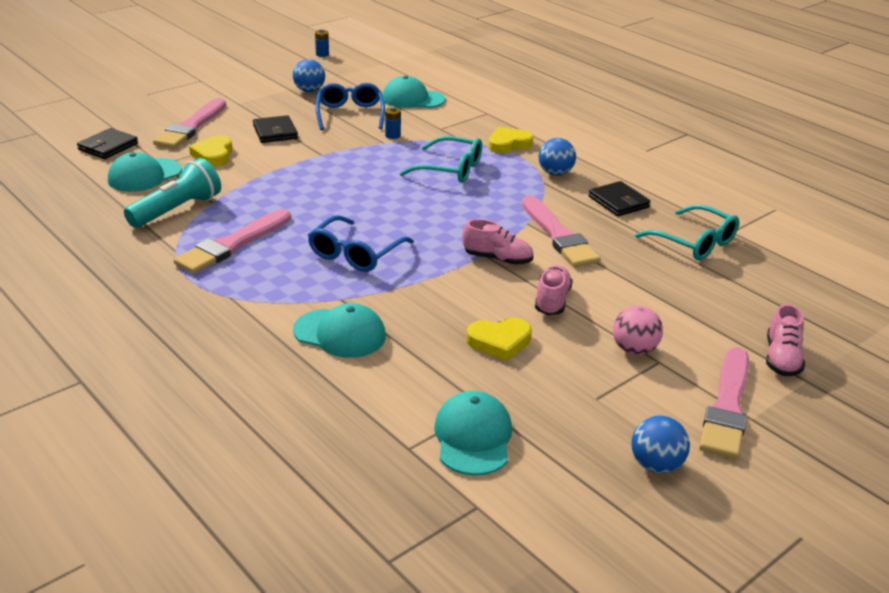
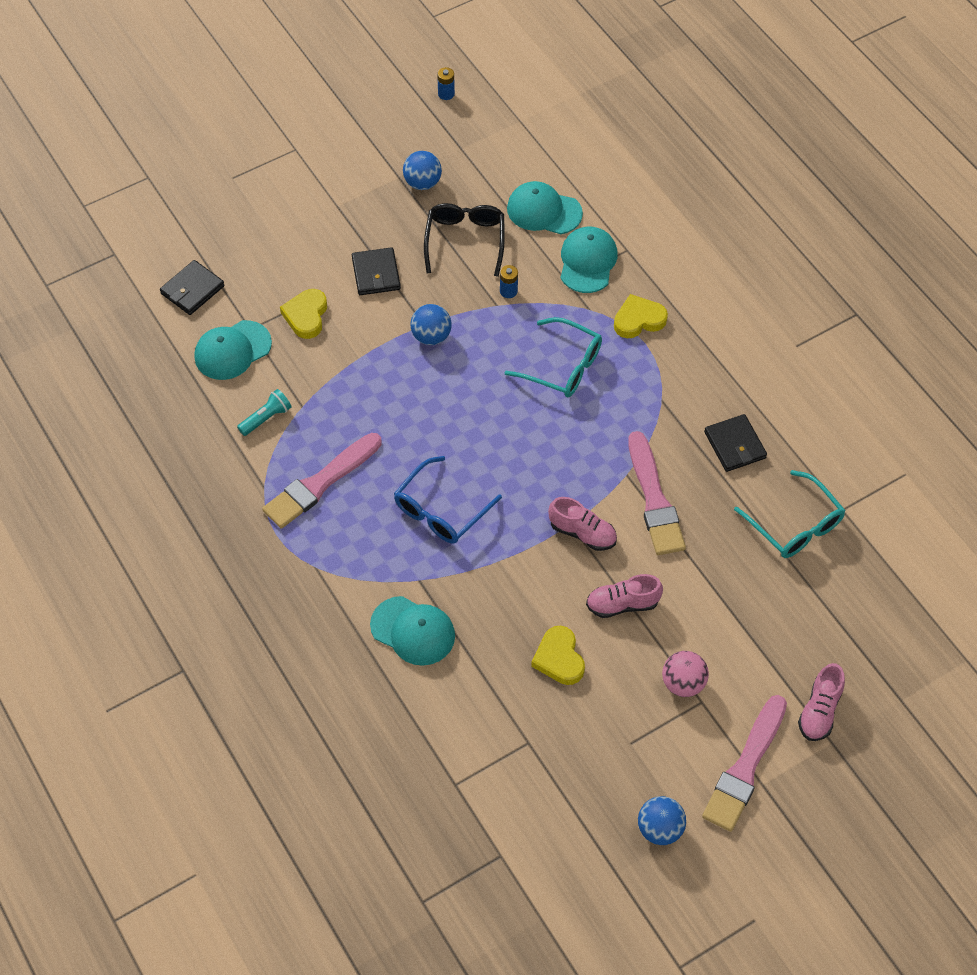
camera: 10 degrees right, 25 degrees up
(177, 210) = (266, 418): turquoise flashlight -> turquoise flashlight, size x0.56
(191, 127) = (282, 255): pink brush -> none
(350, 114) = (465, 241): blue glasses -> black glasses
(473, 437) = (511, 778): turquoise cap -> turquoise cap (587, 262)
(499, 342) = (559, 658): yellow heart -> yellow heart turned 75 degrees clockwise
(552, 301) = (622, 604): pink shoe -> pink shoe turned 120 degrees counterclockwise
(555, 173) = (678, 384): blue ball -> blue ball (431, 336)

